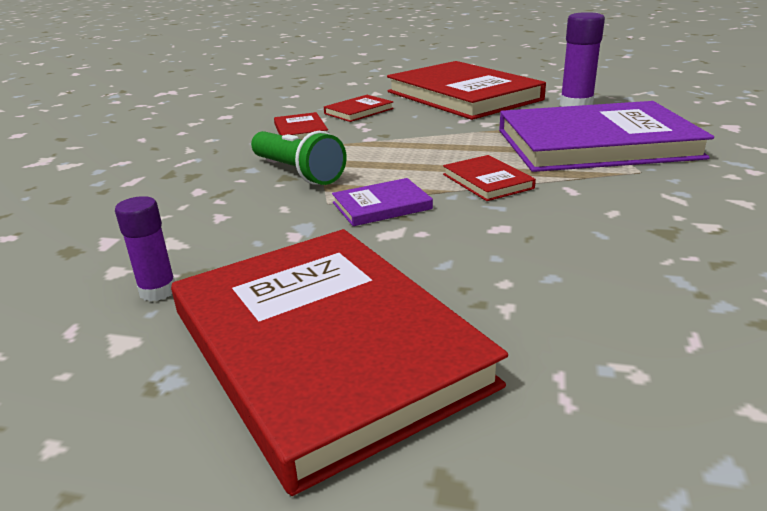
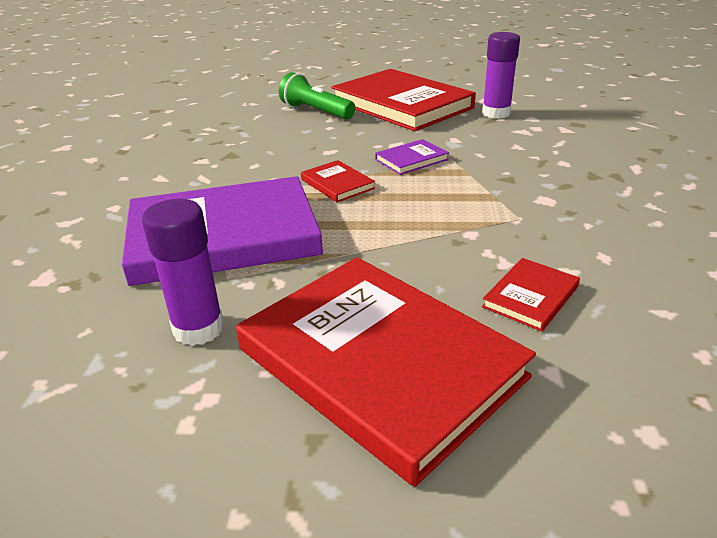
camera: 170 degrees right, 5 degrees up
(158, 291) = (496, 113): purple glue stick -> purple glue stick, size x1.60
(297, 172) = (503, 183): green flashlight -> green flashlight (316, 111)
(301, 131) = (566, 243): red book -> none

